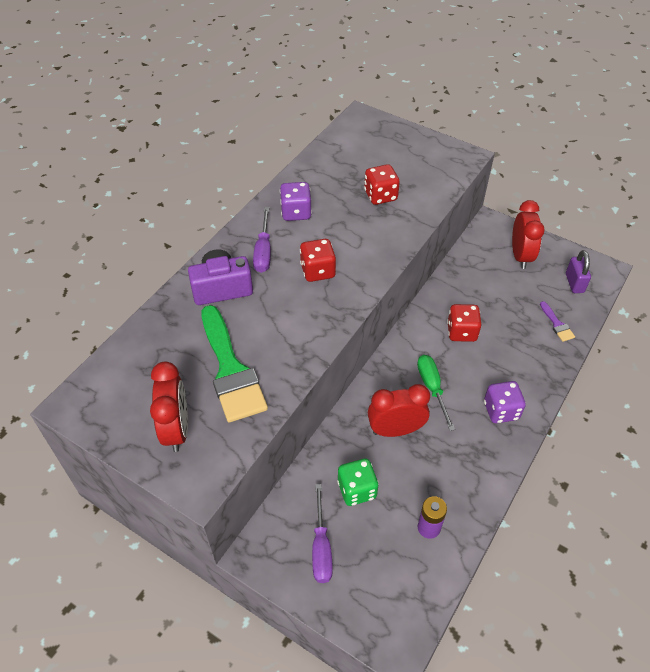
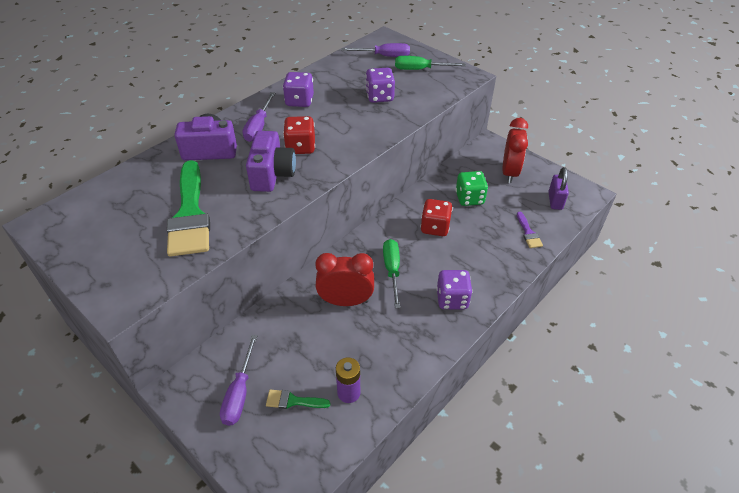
camera: 10 degrees right, 5 degrees down
(176, 429) = (120, 255): red clock -> none
(299, 309) = (272, 174): none -> purple camera
(357, 490) = (291, 347): green dice -> green dice (469, 198)
(368, 142) = (384, 56): none -> purple screwdriver
(377, 546) = (293, 401): none -> green brush
(380, 196) = (379, 97): red dice -> purple dice
(413, 155) = (420, 69): none -> green screwdriver

